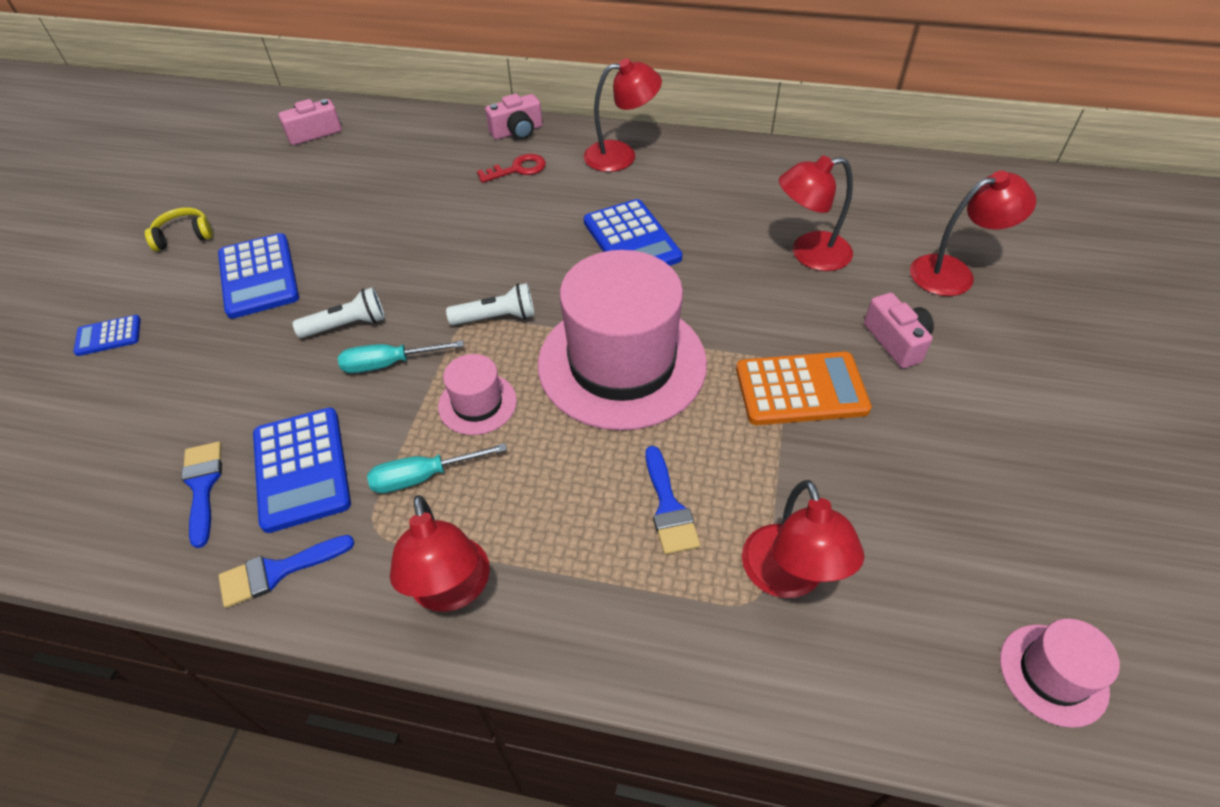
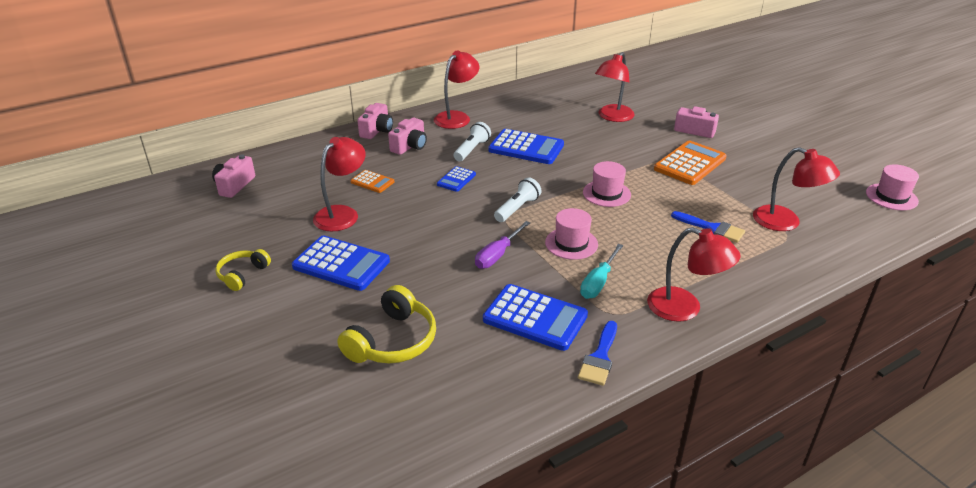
camera: 45 degrees left, 15 degrees down
(108, 336) = (291, 344): blue calculator -> blue calculator (456, 179)
(167, 394) = (392, 341): none -> yellow headphones
(203, 486) = (496, 358): blue brush -> none
(347, 325) = (442, 254): white flashlight -> white flashlight (472, 149)
(389, 364) = (497, 255): turquoise screwdriver -> purple screwdriver
(420, 195) = (372, 182): none -> orange calculator
(517, 169) = (410, 146): red key -> pink camera
(622, 363) = (606, 193): pink hat -> pink hat, size x0.45
(953, 273) = (676, 98): red lamp -> red lamp (342, 214)

